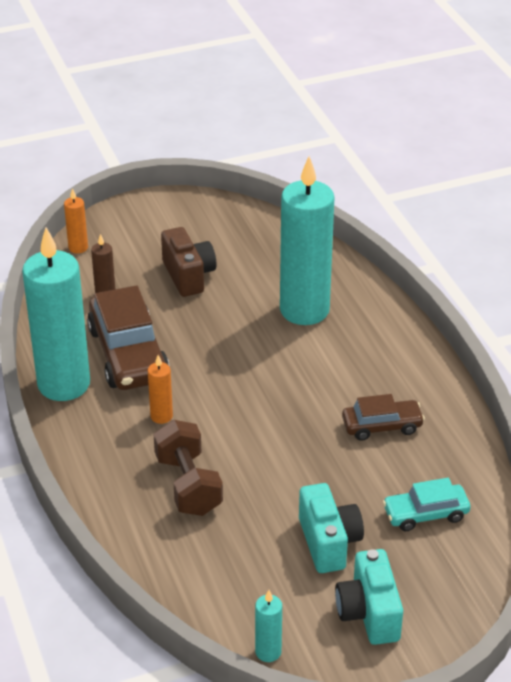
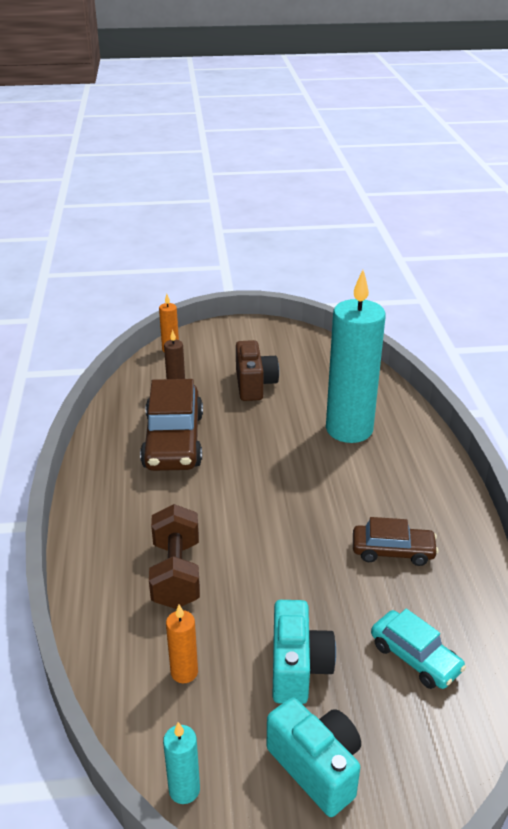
camera: 15 degrees right, 5 degrees down
(64, 384) = (104, 457): turquoise candle -> none
(161, 416) = (179, 501): orange candle -> orange candle (184, 672)
(369, 613) = (316, 767): turquoise camera -> turquoise camera turned 135 degrees clockwise
(425, 514) = (415, 657): turquoise car -> turquoise car turned 135 degrees counterclockwise

